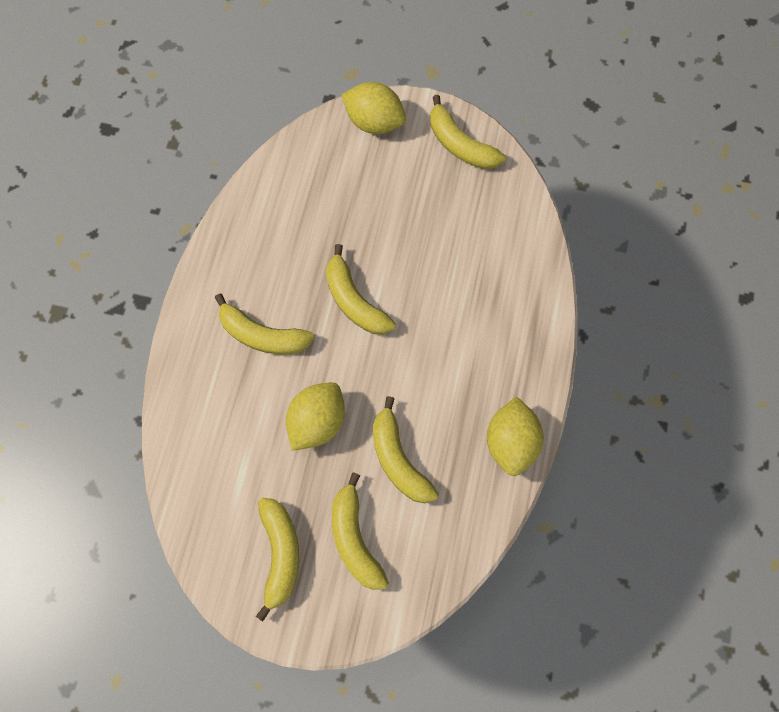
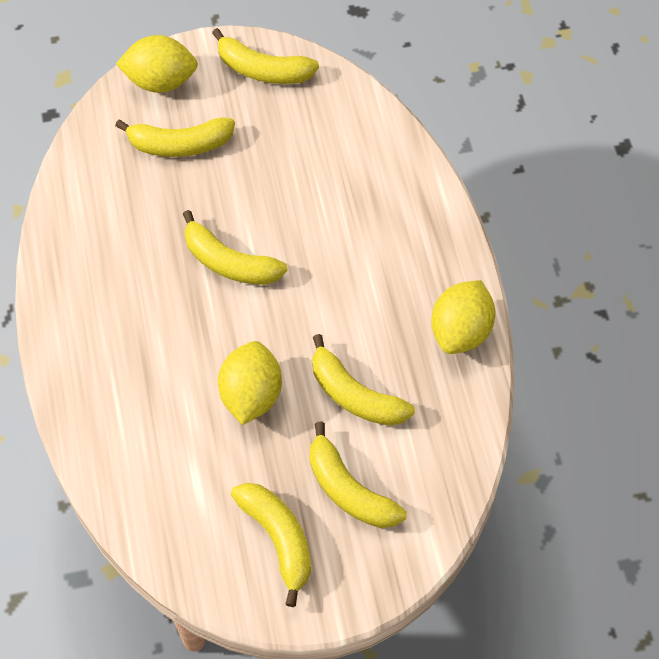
camera: 25 degrees left, 10 degrees down
(262, 335) = (147, 335): yellow banana -> yellow banana (179, 145)
(511, 442) = (461, 331): yellow lemon -> yellow lemon turned 45 degrees clockwise

